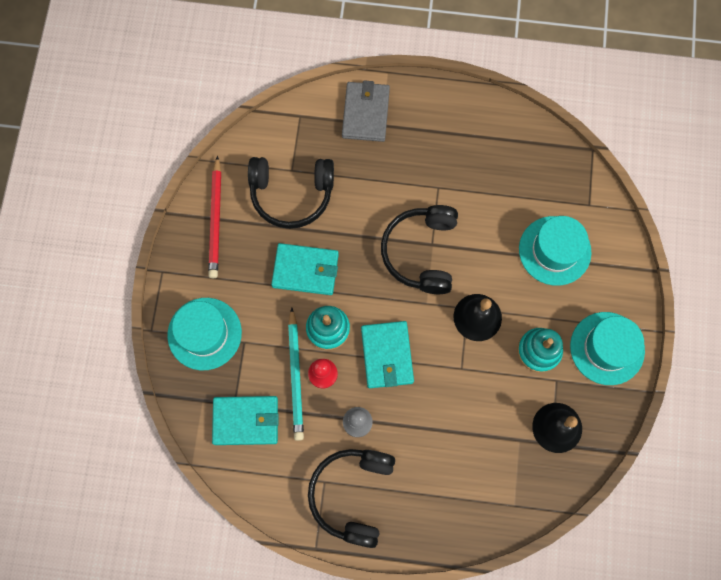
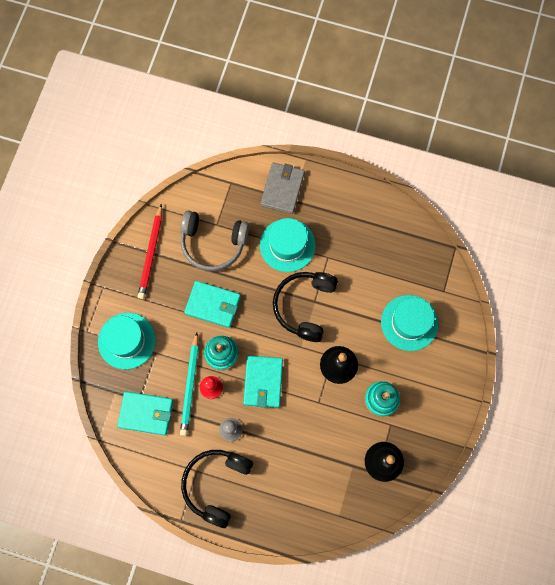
camera: 10 degrees right, 0 degrees up
(291, 194) = (213, 243): black headphones -> grey headphones
(607, 348) = (435, 406): turquoise hat -> turquoise hat (287, 245)

